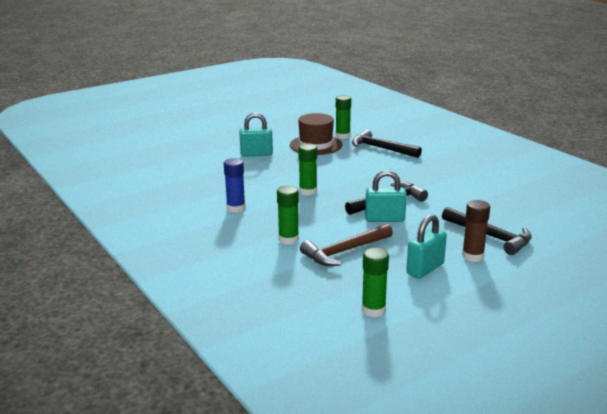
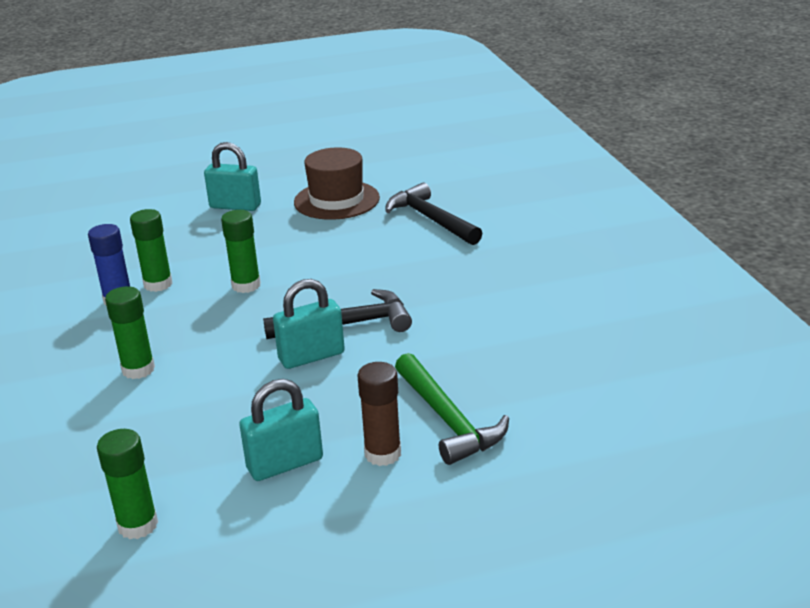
camera: 20 degrees right, 5 degrees up
(342, 136) = (392, 188): green glue stick -> green glue stick (158, 284)
(345, 251) = (197, 407): brown hammer -> none
(384, 219) = (311, 356): turquoise padlock -> turquoise padlock turned 45 degrees counterclockwise
(490, 236) = (447, 419): black hammer -> green hammer

